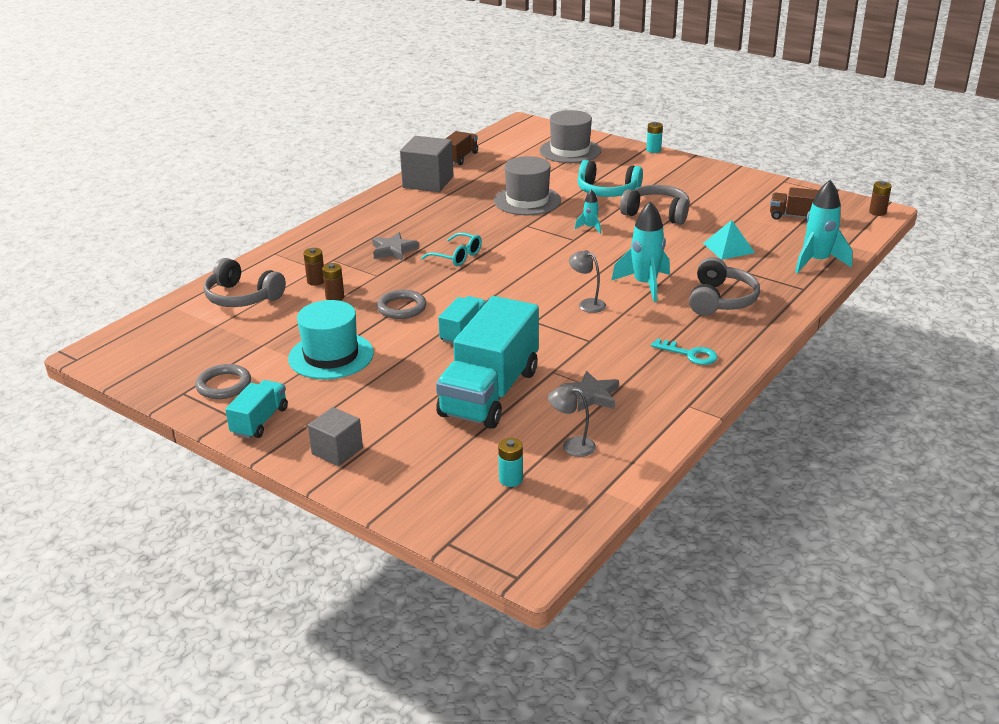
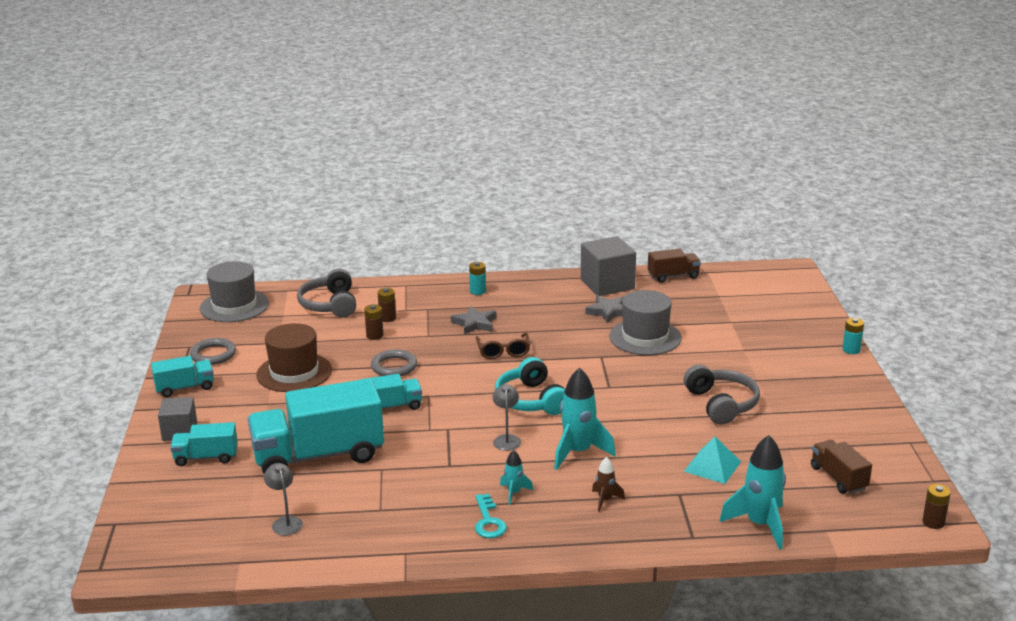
camera: 50 degrees right, 5 degrees down
(331, 356) = (294, 372): turquoise hat -> brown hat
(406, 451) = (206, 457): none -> turquoise truck
(457, 256) = (503, 352): turquoise glasses -> brown glasses
(511, 479) = (214, 515): turquoise battery -> turquoise battery (477, 291)
(570, 151) = (774, 314): grey hat -> grey hat (234, 306)
(590, 228) = (642, 385): turquoise rocket -> turquoise rocket (514, 493)
(591, 396) = (366, 501): grey star -> grey star (608, 312)
(607, 191) = (725, 363): turquoise headphones -> turquoise headphones (531, 400)
(720, 300) = (605, 500): grey headphones -> brown rocket

